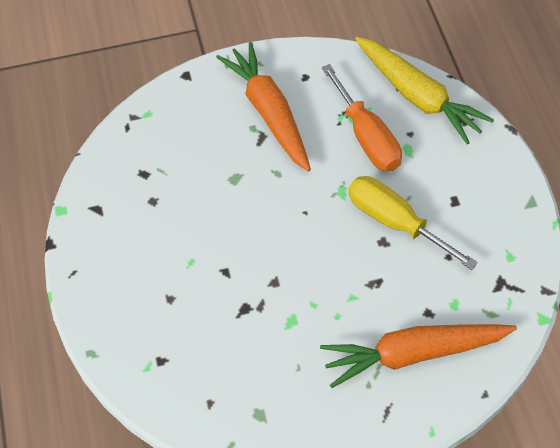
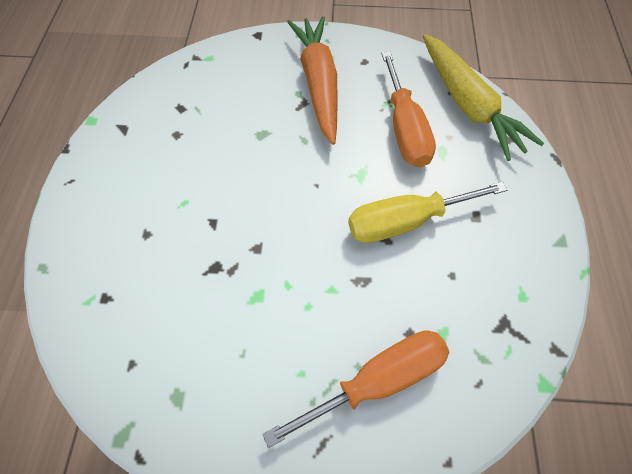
camera: 15 degrees right, 5 degrees up
(395, 222) = (405, 221): yellow screwdriver -> yellow screwdriver turned 75 degrees counterclockwise
(414, 354) = (378, 380): orange carrot -> orange screwdriver

